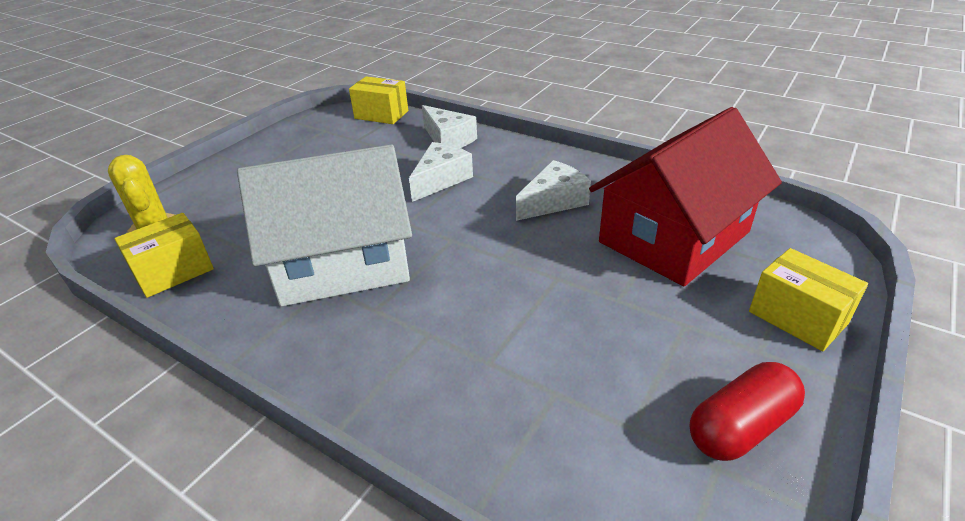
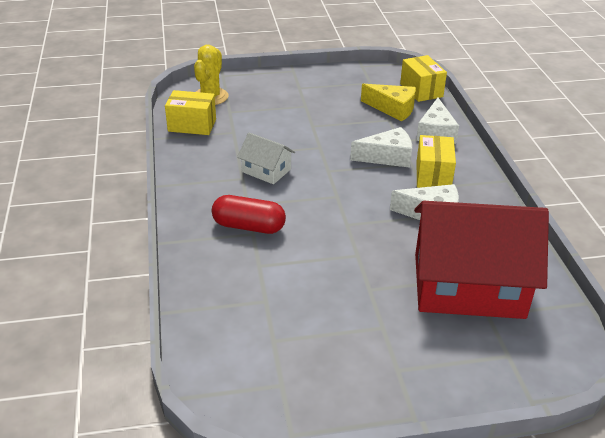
camera: 45 degrees right, 0 degrees up
(342, 262) = (266, 170): white house -> white house, size x0.45
(380, 140) = (393, 109): none -> yellow cheese
(740, 426) = (321, 383): red capsule -> red capsule (249, 226)
(797, 317) = (454, 376): yellow box -> yellow box (433, 175)

